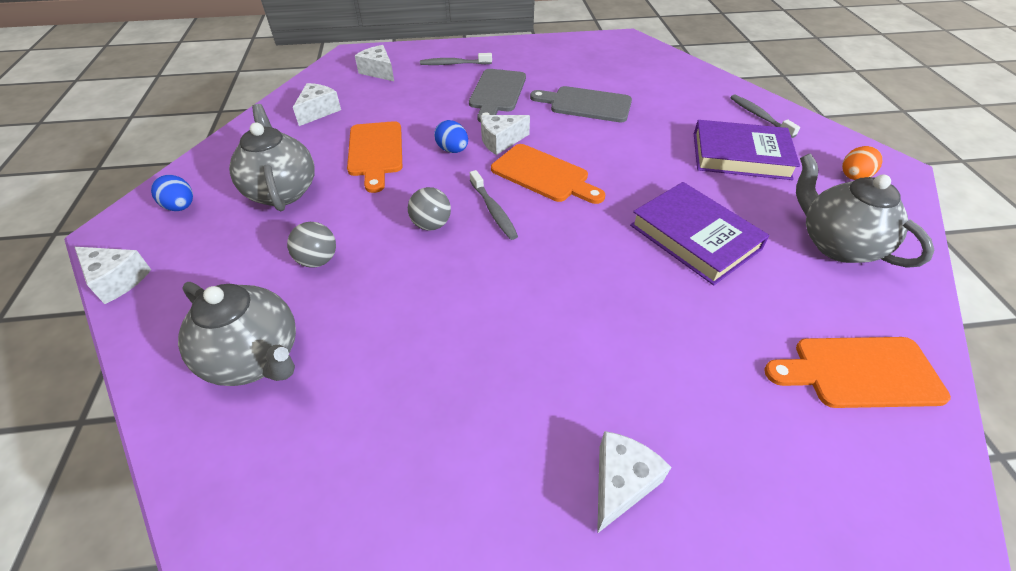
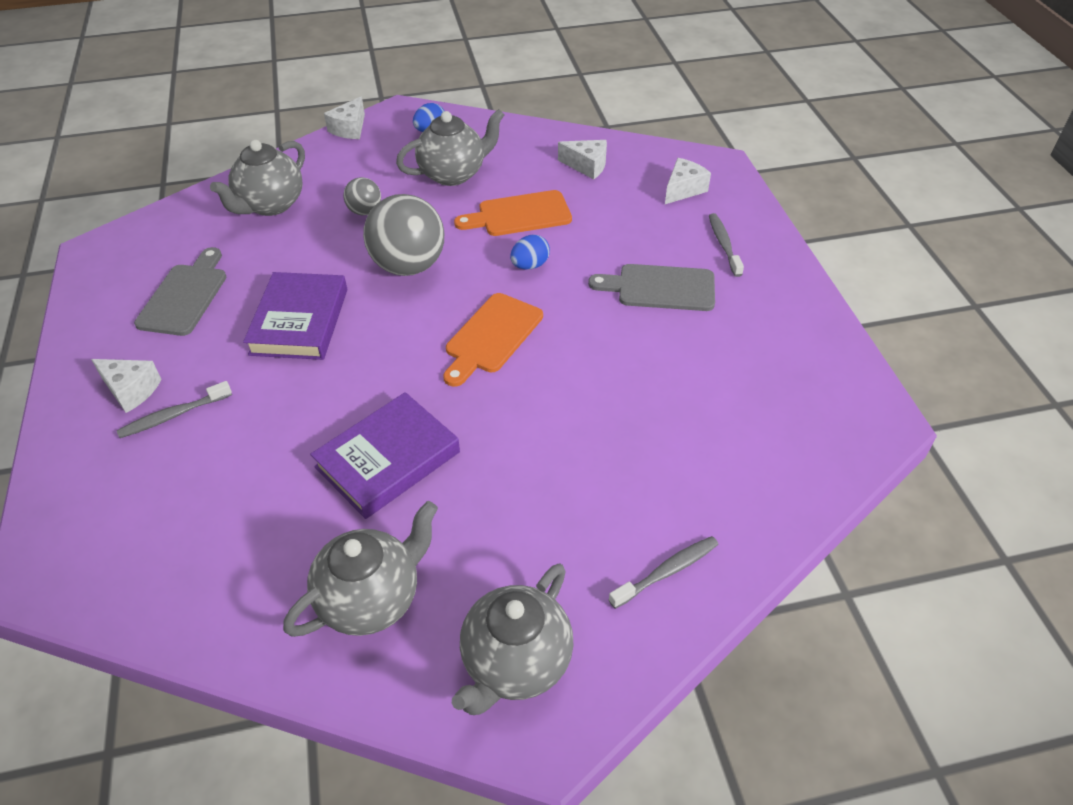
camera: 85 degrees right, 0 degrees up
(431, 225) = (408, 266): grey ball -> grey ball, size x1.99
(493, 210) = (430, 304): grey toothbrush -> grey toothbrush (173, 415)
(501, 141) = (553, 299): white cheese -> none
(586, 104) = (653, 371): grey cutting board -> grey cutting board (185, 296)
(740, 155) = (553, 528): purple book -> purple book (299, 321)
(853, 177) = (515, 662): orange egg -> grey teapot
(859, 372) = (191, 568): orange cutting board -> none

